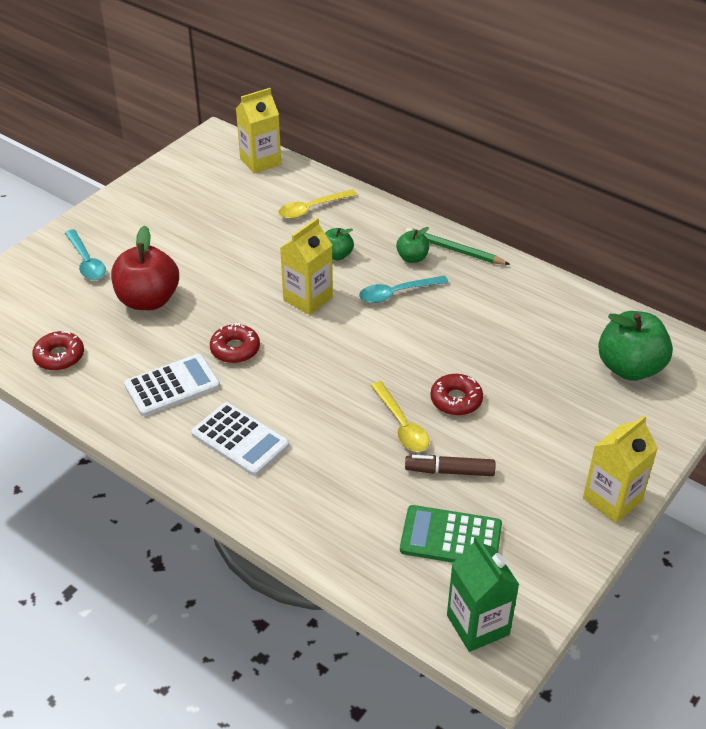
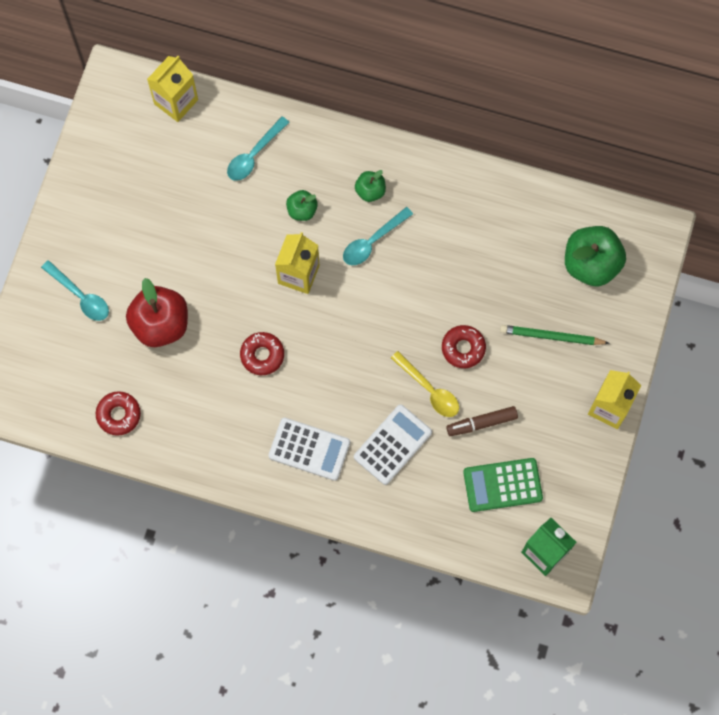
camera: 20 degrees left, 30 degrees up
(172, 386) = (229, 413): white calculator -> white calculator (393, 445)
(311, 209) = (254, 155): yellow spoon -> turquoise spoon
(454, 250) = (403, 167): green pencil -> green pencil (551, 336)

